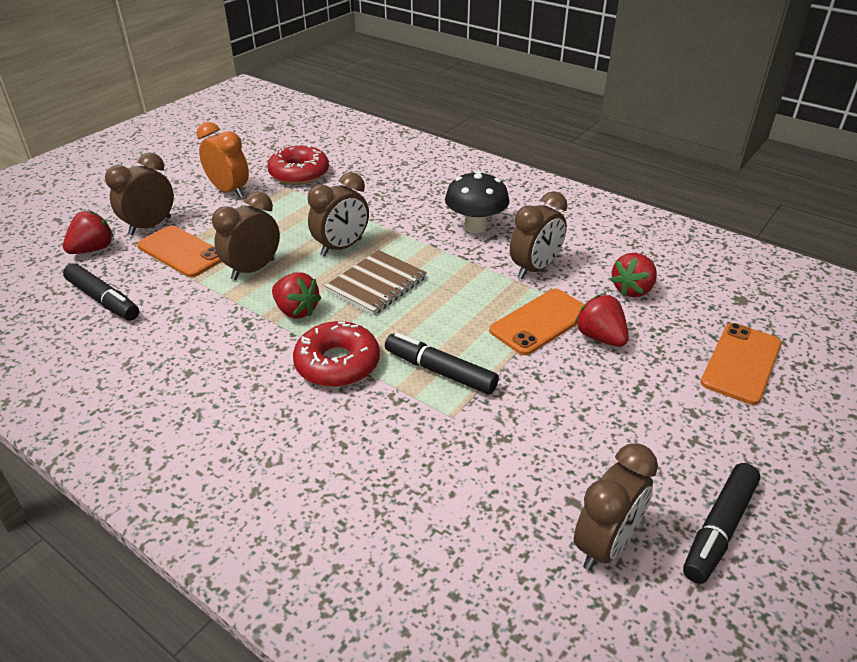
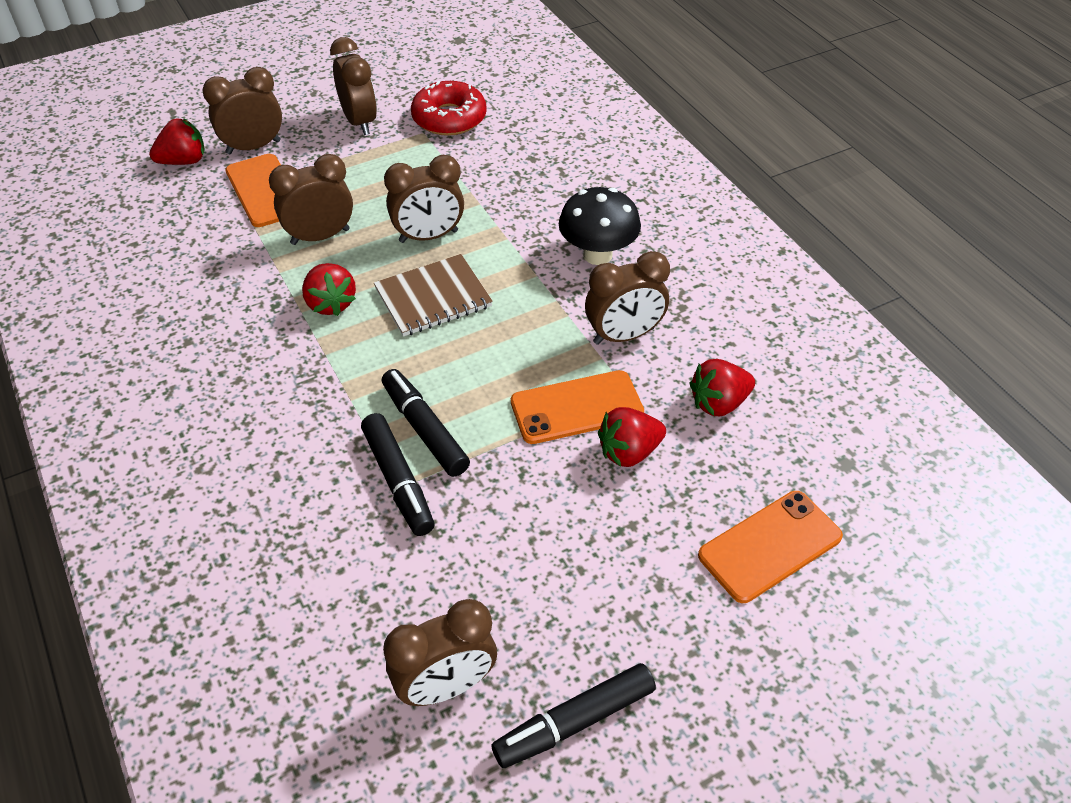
camera: 25 degrees right, 10 degrees up
(103, 300) = (160, 228): black marker -> black marker (398, 481)
(229, 191) = (359, 122): orange clock -> brown clock
(337, 364) = (329, 382): red donut -> none
(600, 337) = (629, 452): red strawberry -> red strawberry turned 105 degrees counterclockwise

